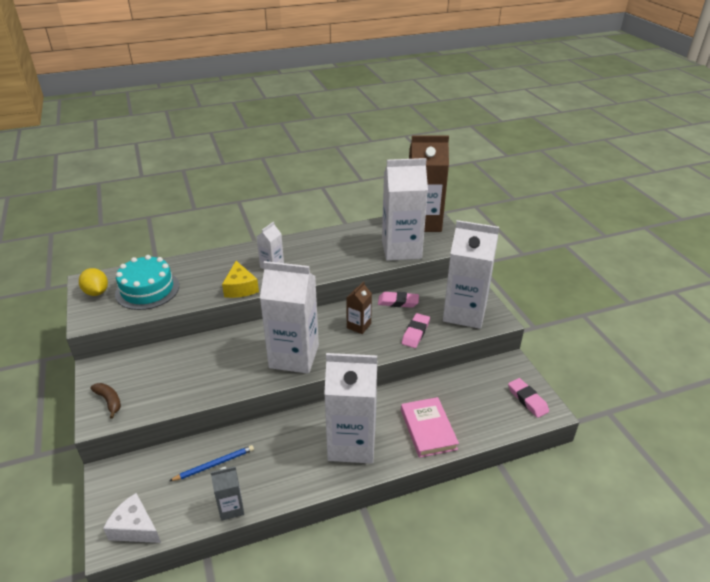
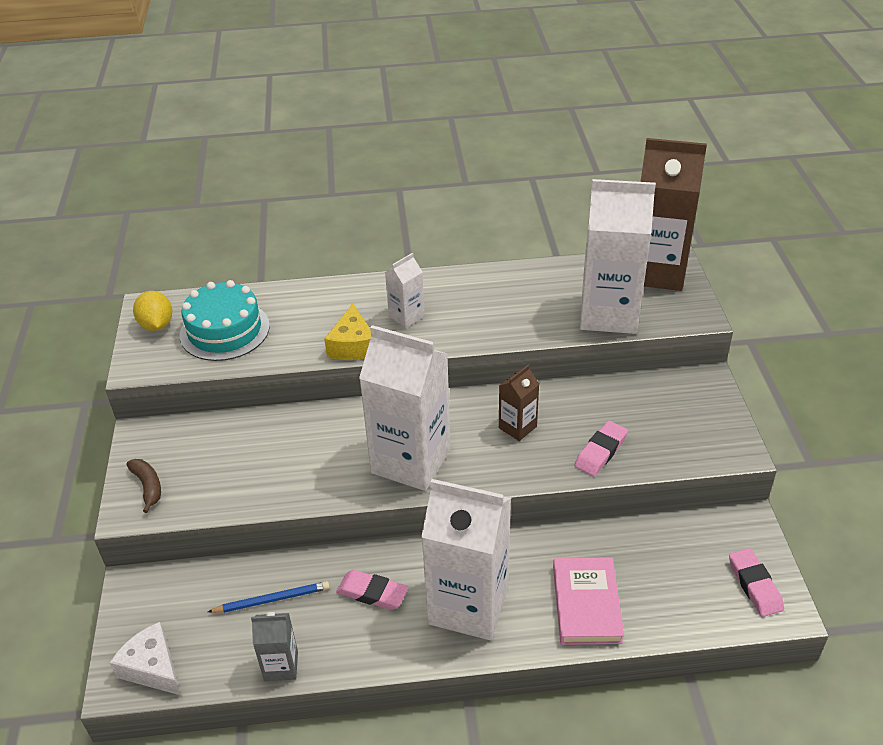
camera: 15 degrees right, 5 degrees up
(398, 302) = (587, 397): pink eraser -> pink eraser (372, 593)
(464, 313) = (686, 431): white carton -> none

